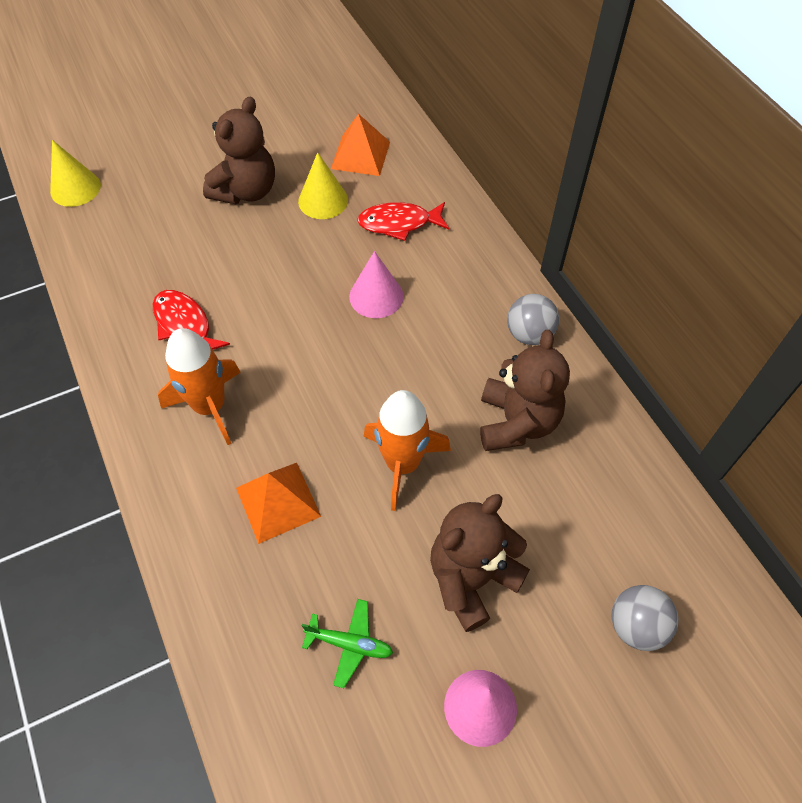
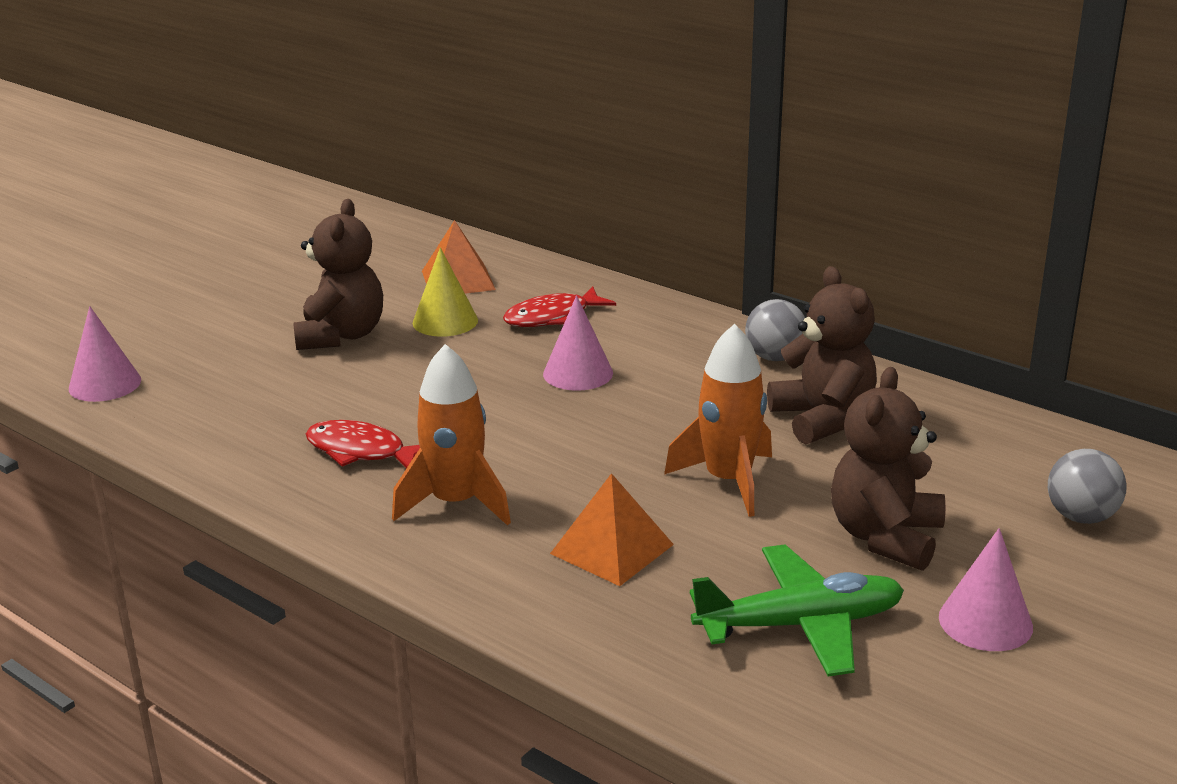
camera: 25 degrees left, 30 degrees down
(75, 188) = (105, 384): yellow cone -> pink cone
(350, 644) = (800, 624): green plane -> green plane, size x1.82

